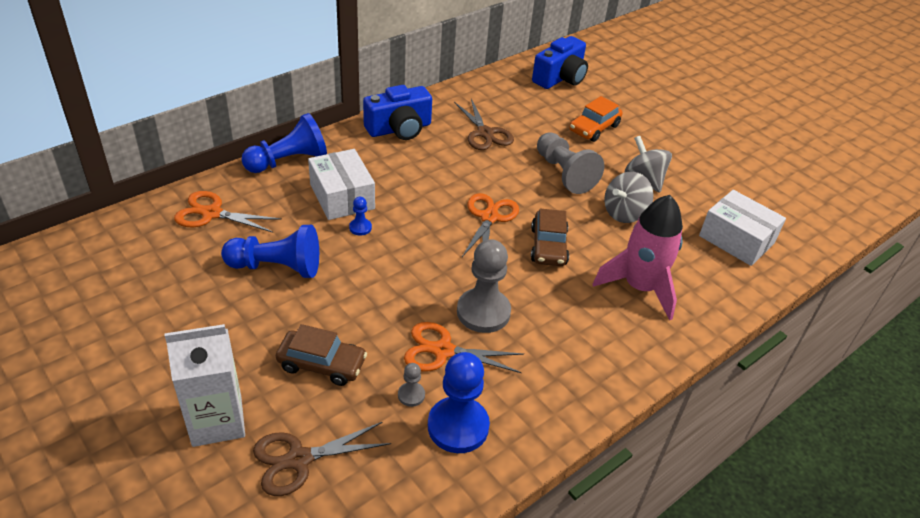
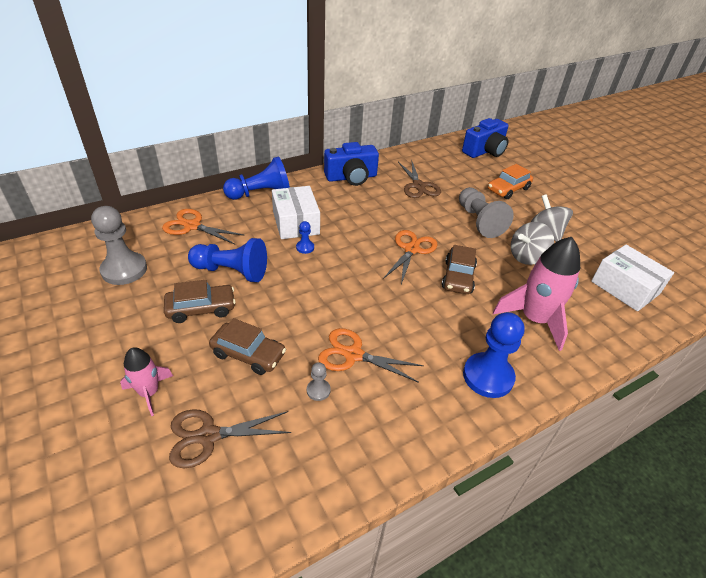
camera: 10 degrees right, 0 degrees up
(217, 421) = (149, 392): white carton -> pink rocket
(252, 317) = (201, 309): none -> brown car
(458, 426) = (354, 424): blue pawn -> blue pawn (488, 376)
(483, 312) = (394, 325): grey pawn -> grey pawn (124, 270)

